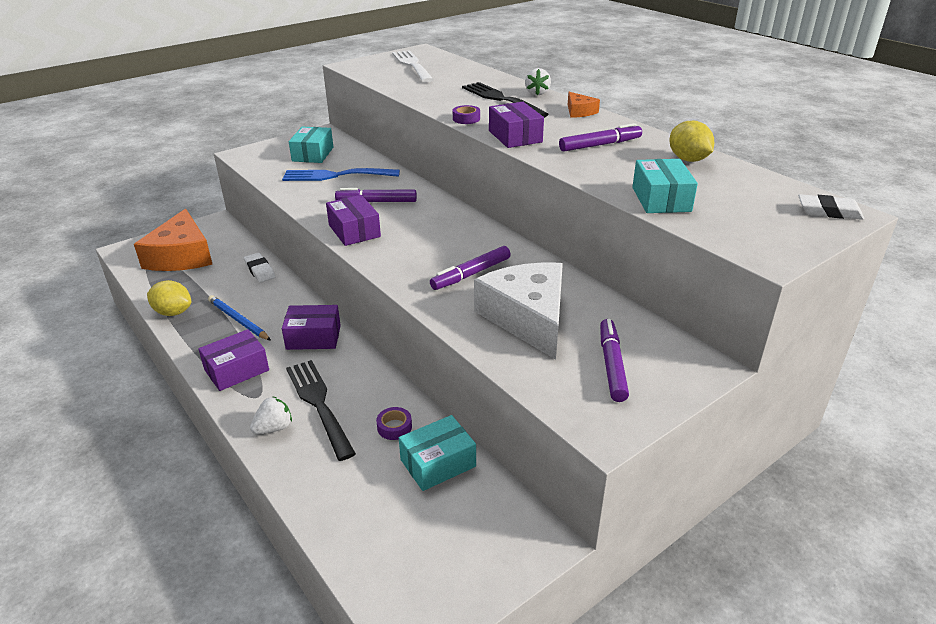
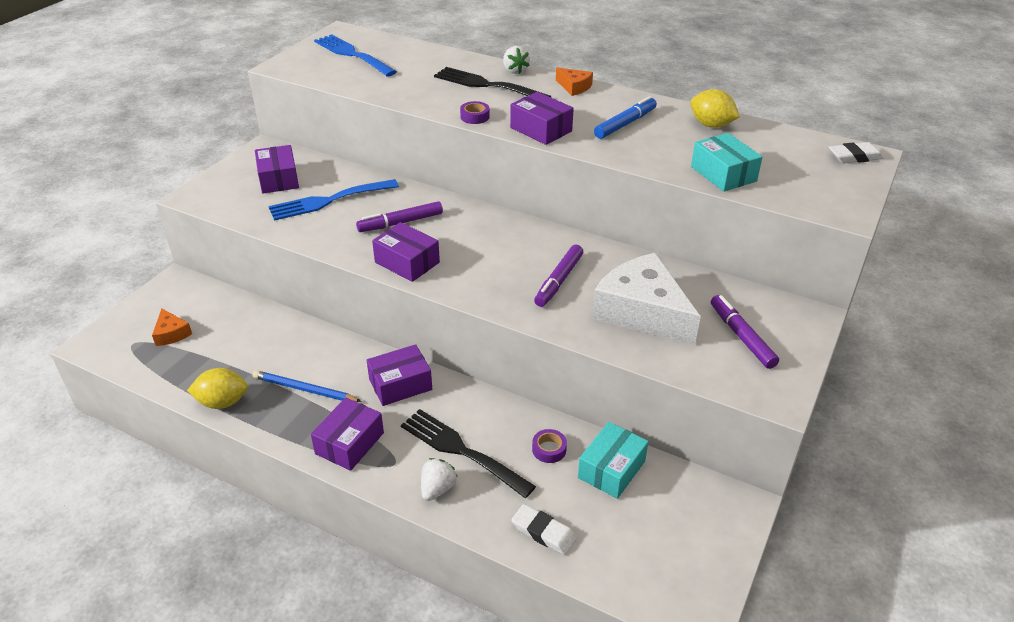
camera: 25 degrees left, 5 degrees up
(181, 256) = (171, 333): orange cheese -> orange cheese, size x0.44
(260, 270) = (280, 327): white eraser -> white eraser (543, 532)
(313, 154) = (278, 179): turquoise box -> purple box
(412, 65) = (352, 54): white fork -> blue fork
(600, 145) = (625, 124): purple marker -> blue marker

